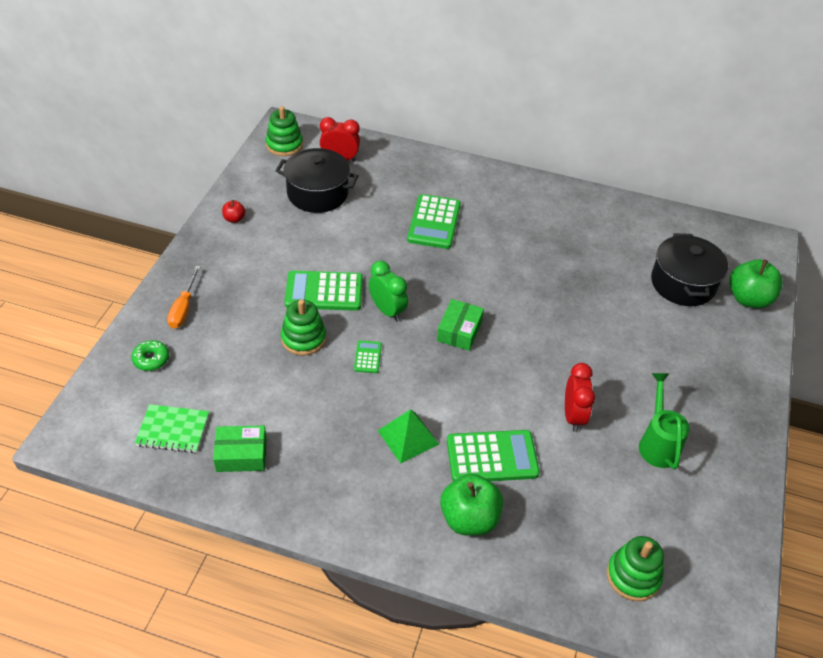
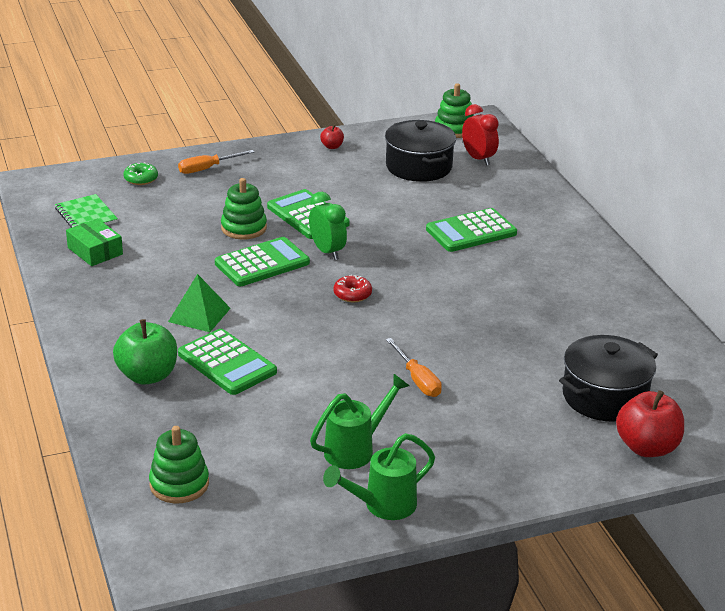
camera: 55 degrees right, 15 degrees down
(367, 357) = (262, 263): green calculator -> green calculator, size x2.06
(387, 311) = (327, 252): green clock -> green clock turned 45 degrees counterclockwise
(459, 331) = (352, 294): green box -> red donut
(573, 416) = (328, 389): red clock -> none
(597, 361) = (417, 380): none -> orange screwdriver
(732, 467) = (382, 506): none -> green watering can
(748, 299) = (647, 447): green apple -> red apple

